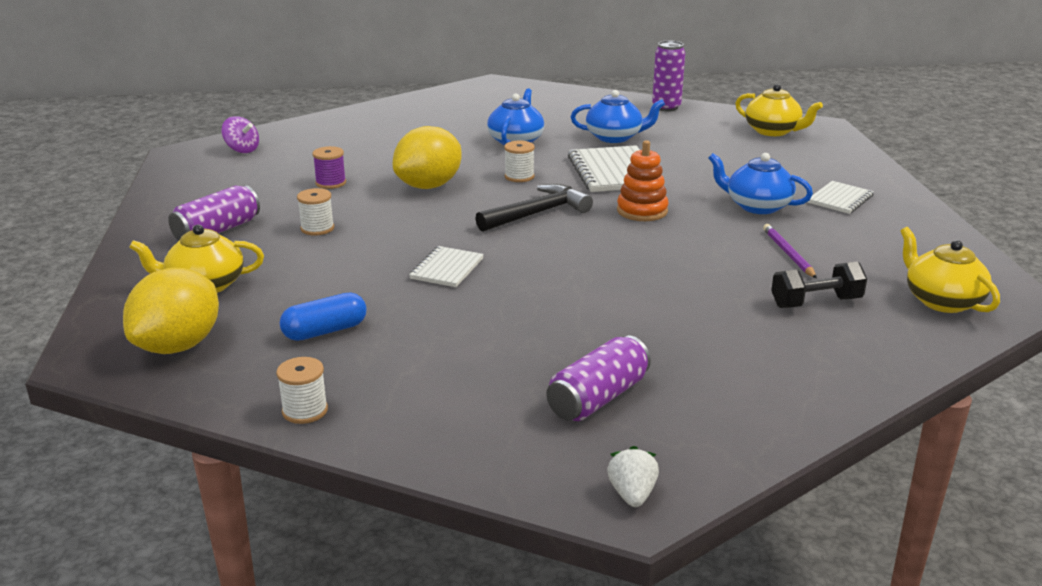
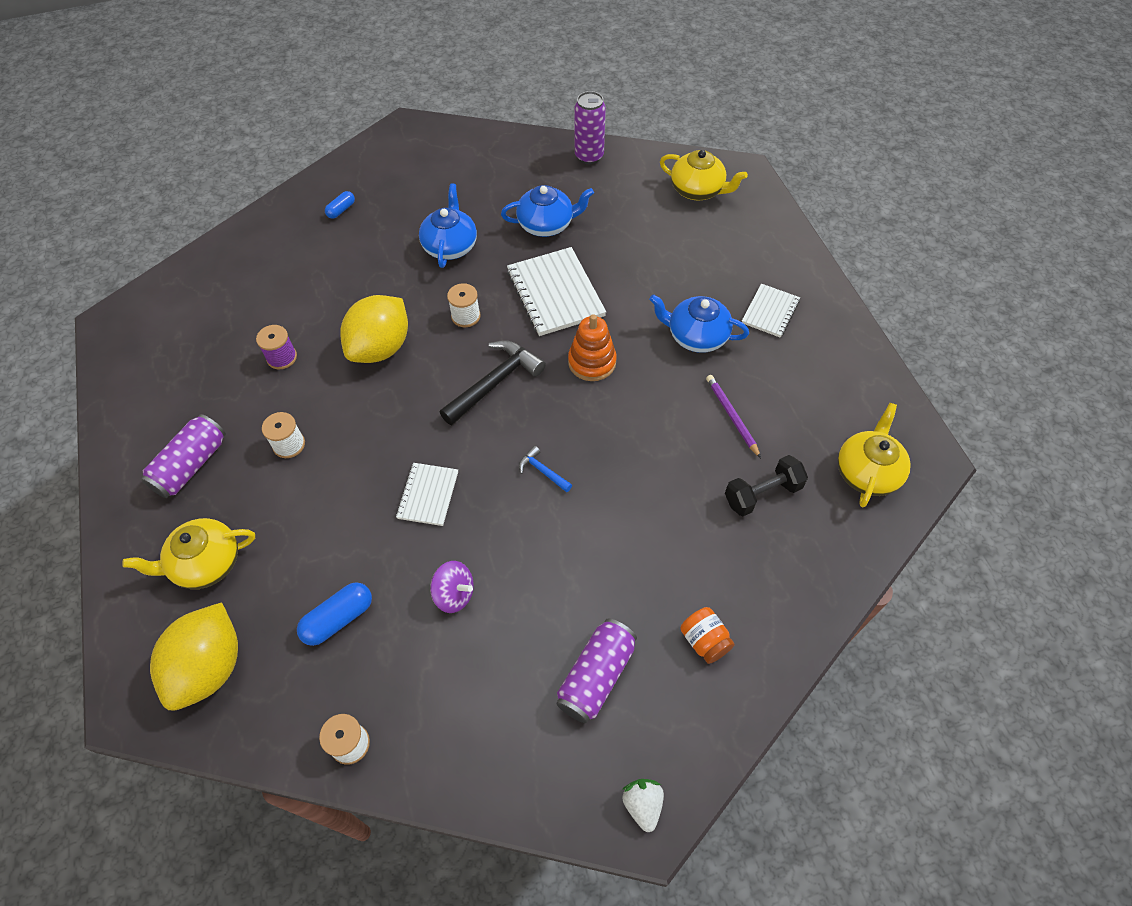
camera: 10 degrees left, 30 degrees up
(242, 150) = (174, 306): purple spinning top -> purple spinning top (454, 594)
(418, 116) = (341, 210): none -> blue capsule
(572, 266) = (542, 471): none -> blue hammer
(731, 389) = (704, 641): none -> orange jar
(941, 301) = (867, 472): yellow teapot -> yellow teapot turned 60 degrees clockwise

